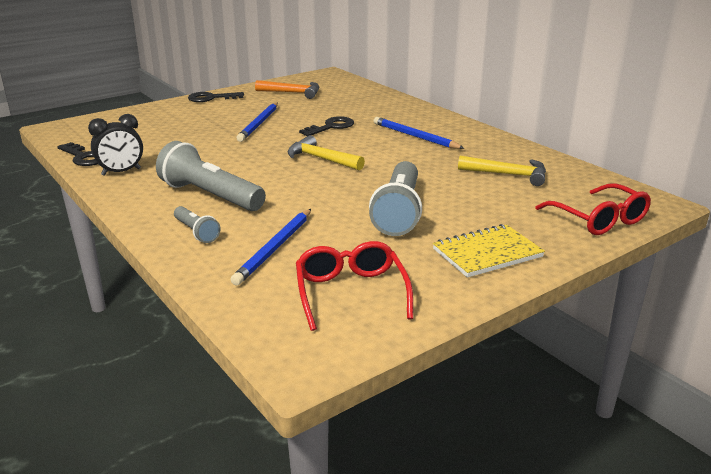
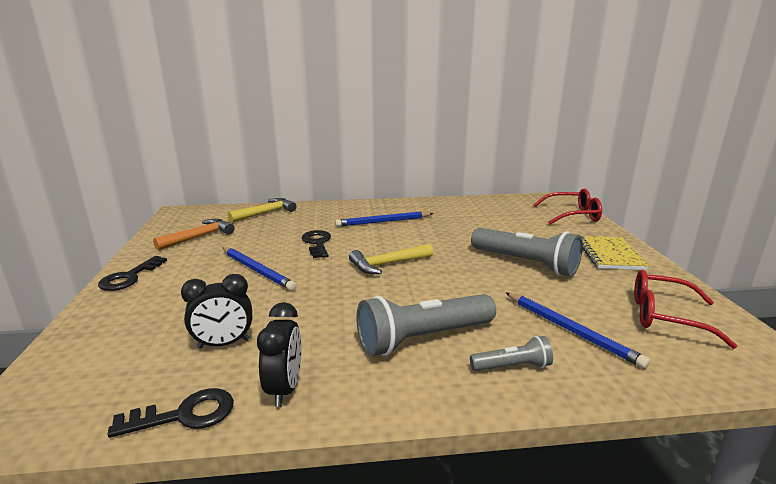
camera: 60 degrees left, 5 degrees down
(155, 144) = (224, 344): none -> black clock
(508, 175) = (486, 216): yellow hammer -> yellow hammer (266, 213)

